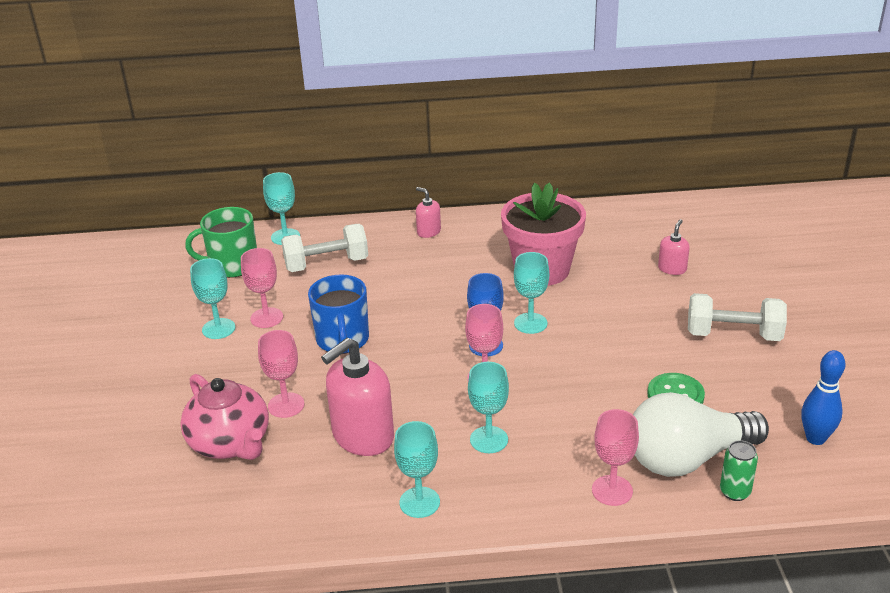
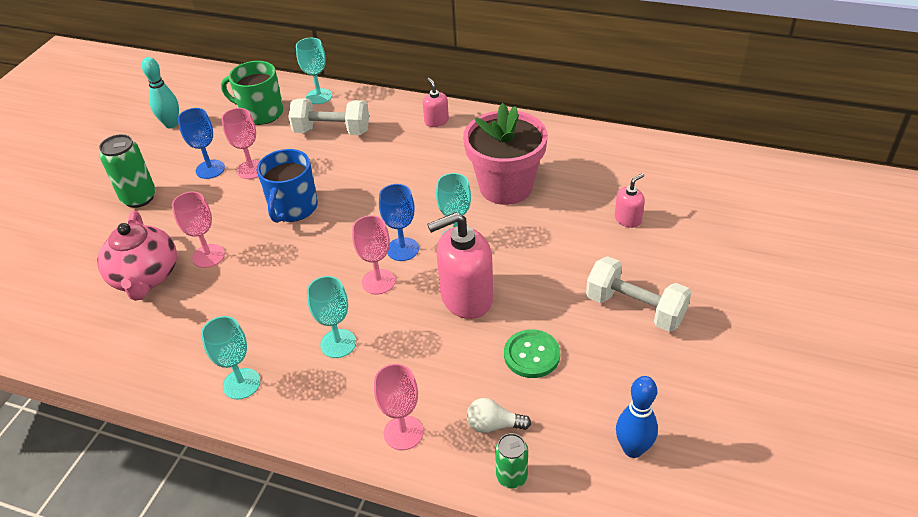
camera: 25 degrees right, 10 degrees up
(135, 299) = (171, 124): none -> turquoise bowling pin
(157, 375) = (139, 198): none -> green can
(218, 329) = (210, 169): turquoise goblet -> blue goblet
(363, 436) = (243, 305): pink soap dispenser -> pink soap dispenser (466, 297)
(687, 458) = (494, 425): white light bulb -> white light bulb, size x0.42

